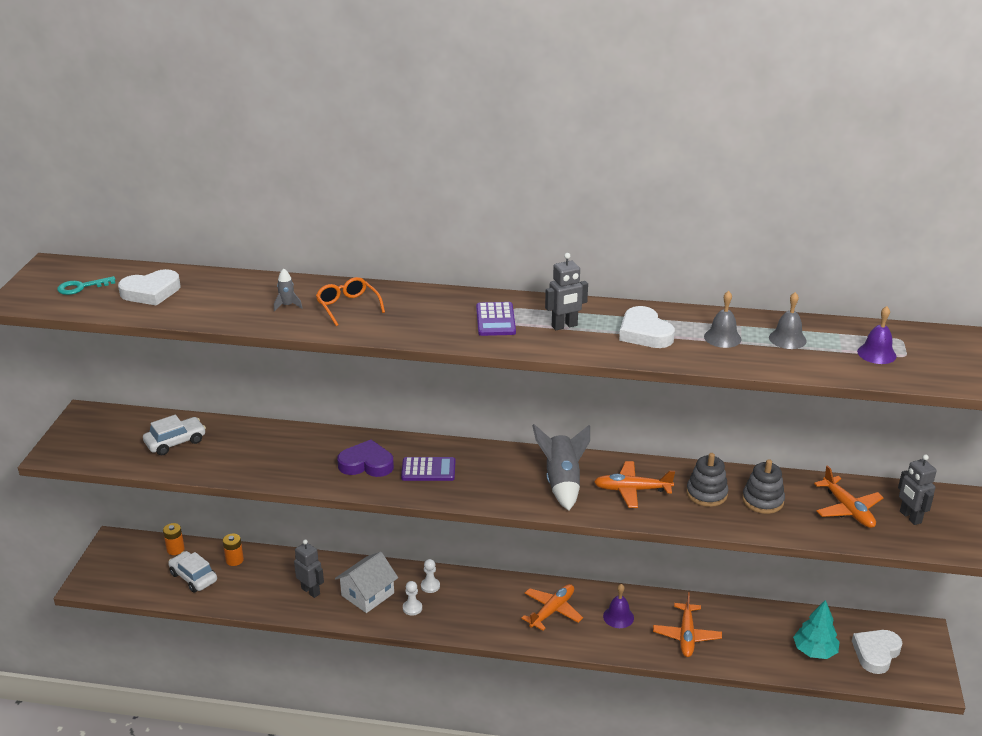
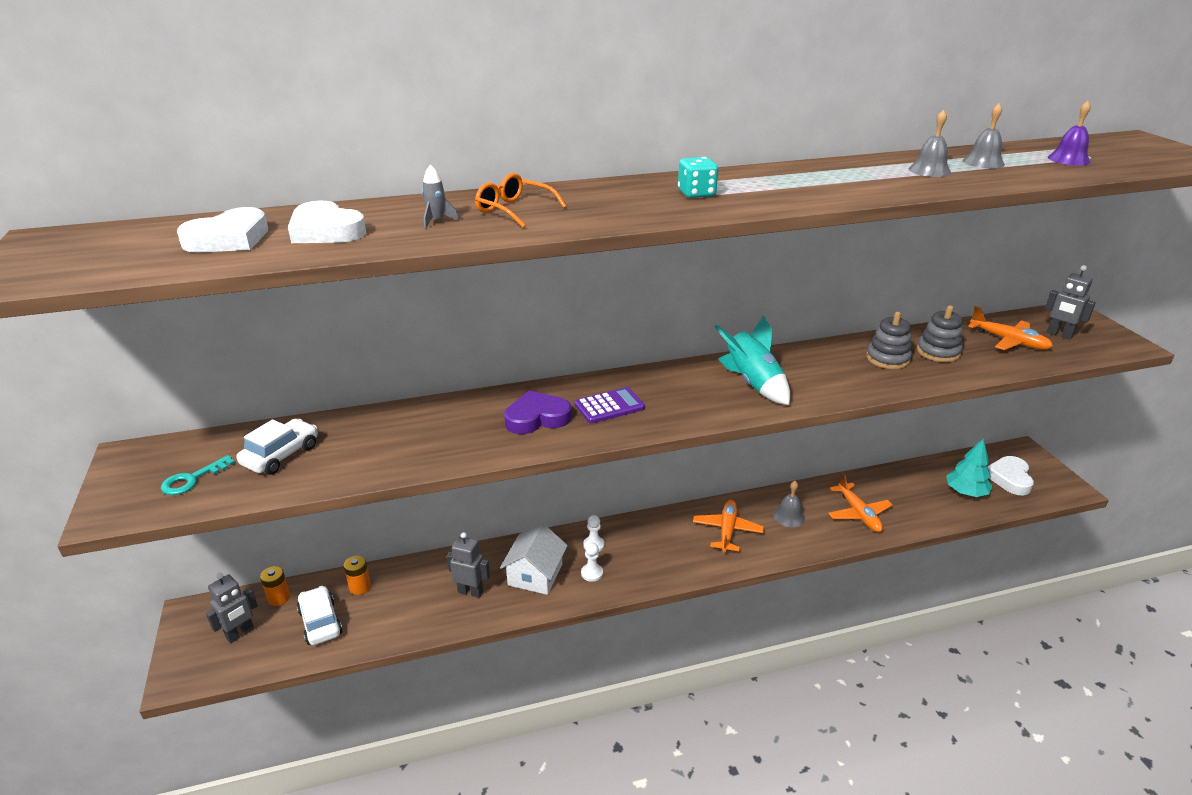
camera: 25 degrees left, 0 degrees up
(81, 287) = (112, 251): turquoise key -> turquoise key (192, 479)
(193, 577) = (320, 622): white car -> white car turned 45 degrees clockwise
(495, 320) = (696, 193): purple calculator -> turquoise dice
(562, 482) = (752, 383): grey rocket -> turquoise rocket
(564, 326) = (773, 186): grey robot -> grey robot (240, 634)
(618, 617) = (788, 516): purple bell -> grey bell
(632, 490) = (822, 372): orange plane -> none
(644, 333) = (856, 179): white heart -> white heart (326, 231)

